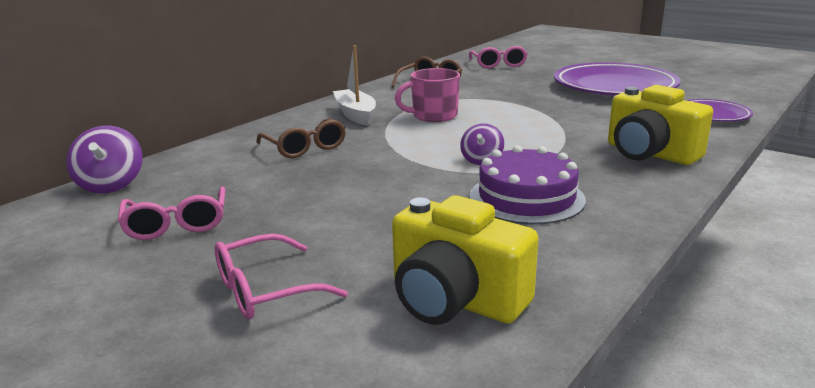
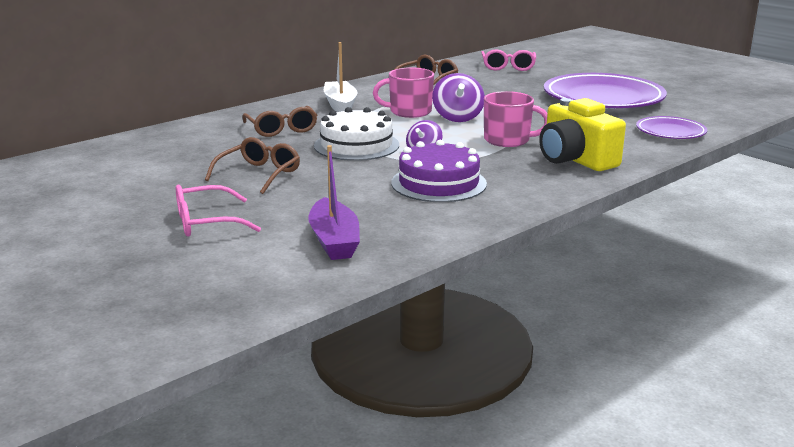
camera: 10 degrees right, 0 degrees up
(111, 185) = (118, 144): purple spinning top -> purple spinning top (457, 117)
(177, 224) = (159, 176): pink glasses -> none
(305, 208) = (259, 174): none -> brown glasses
(401, 159) = (356, 145): none -> white cake
(455, 299) = (334, 241): yellow camera -> purple boat
(560, 138) = (508, 140): none -> pink mug

